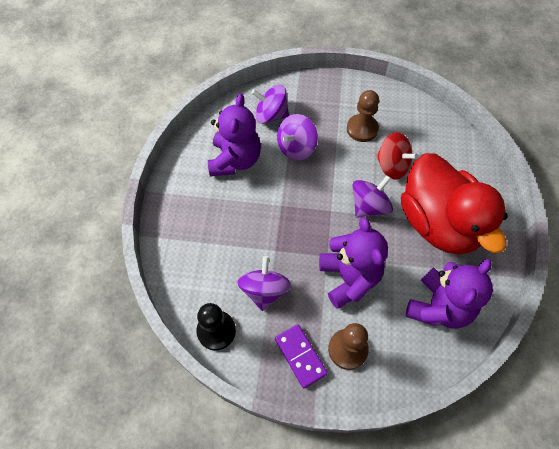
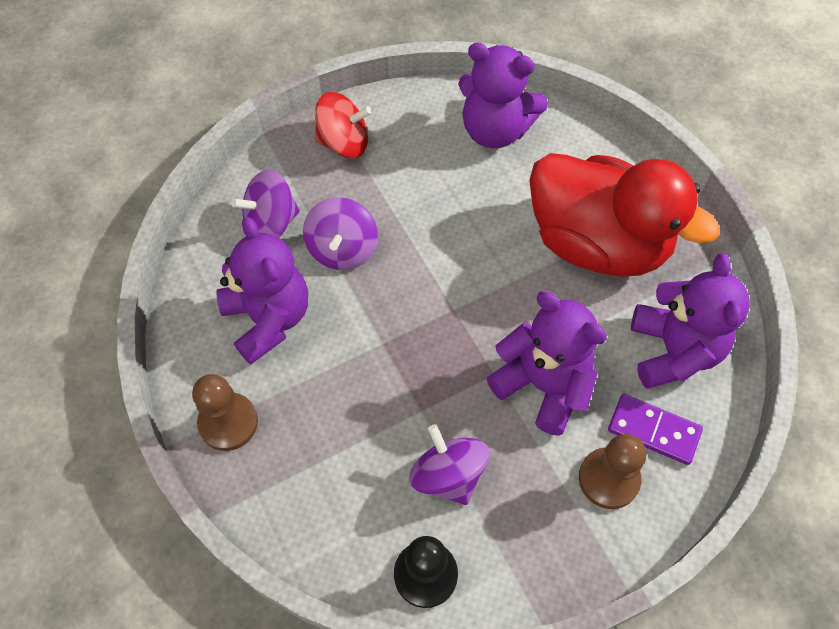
camera: 35 degrees left, 0 degrees up
(300, 356) = (558, 529): purple domino -> purple domino (653, 430)
(362, 129) = (412, 171): brown pawn -> brown pawn (228, 422)
(369, 206) = (498, 273): purple spinning top -> none
(392, 166) = (488, 200): red spinning top -> red spinning top (344, 143)
(424, 132) = (495, 130): none -> purple teddy bear

